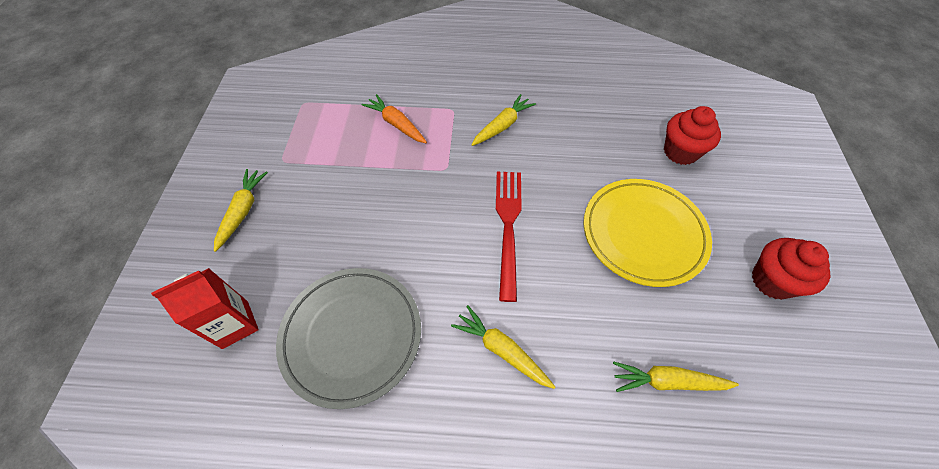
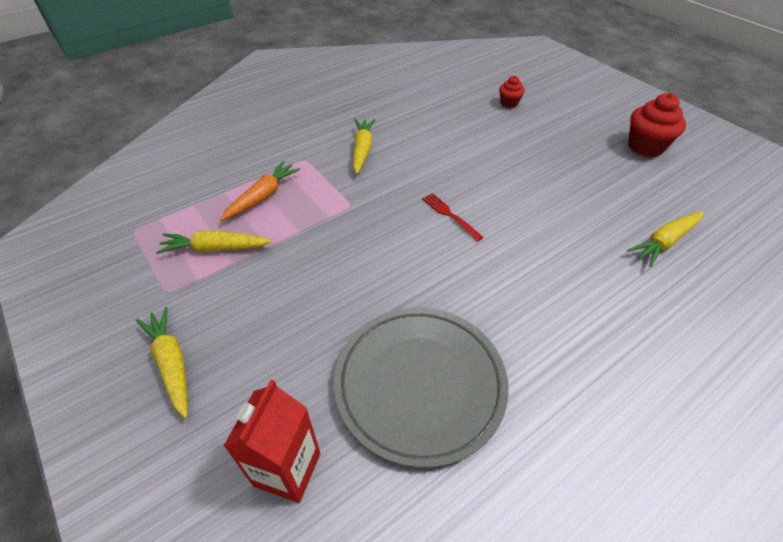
camera: 40 degrees left, 10 degrees down
(396, 124) = (262, 197): orange carrot -> orange carrot turned 120 degrees clockwise
(502, 350) = (548, 301): yellow carrot -> yellow carrot (215, 248)
(508, 225) = (449, 215): red fork -> red fork, size x0.51
(643, 233) = (545, 164): yellow plate -> none
(680, 152) = (509, 103): red cupcake -> red cupcake, size x0.56

